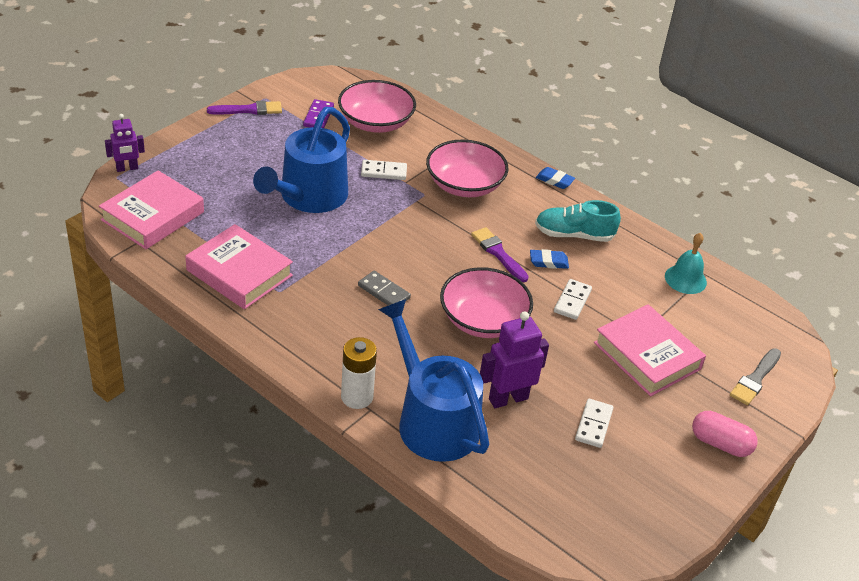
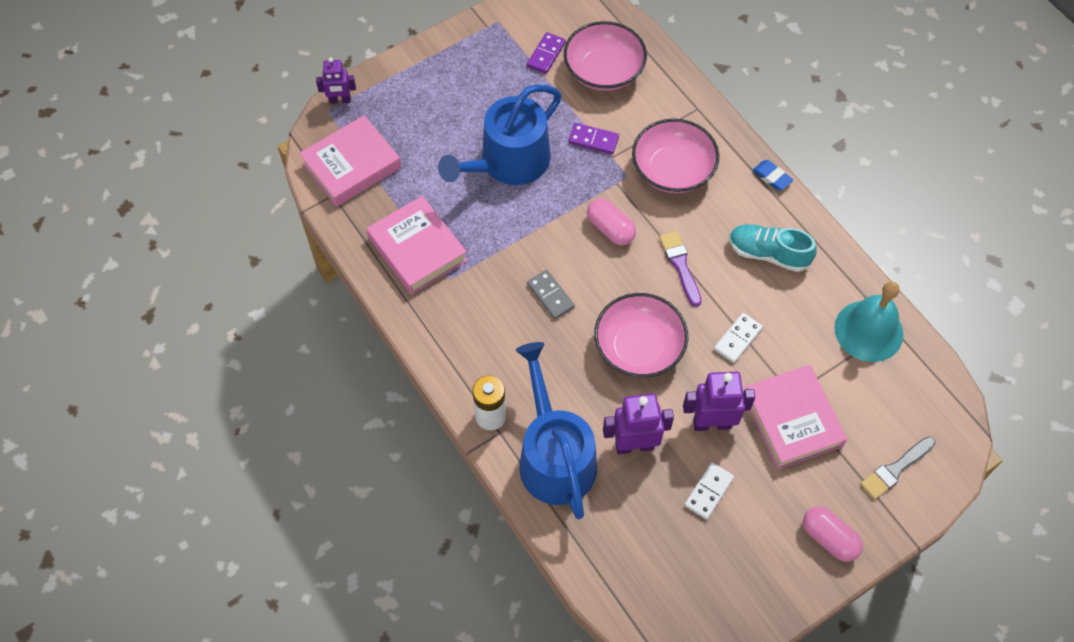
camera: 20 degrees right, 20 degrees up
(249, 110) = (477, 36): purple brush -> none
(384, 172) = (593, 140): white domino -> purple domino
(423, 234) = (610, 229): none -> pink capsule
(548, 262) = (729, 285): blue eraser -> none
(575, 369) = (712, 423): none -> purple robot
(685, 279) = (868, 331): turquoise bell -> turquoise bell, size x1.53

